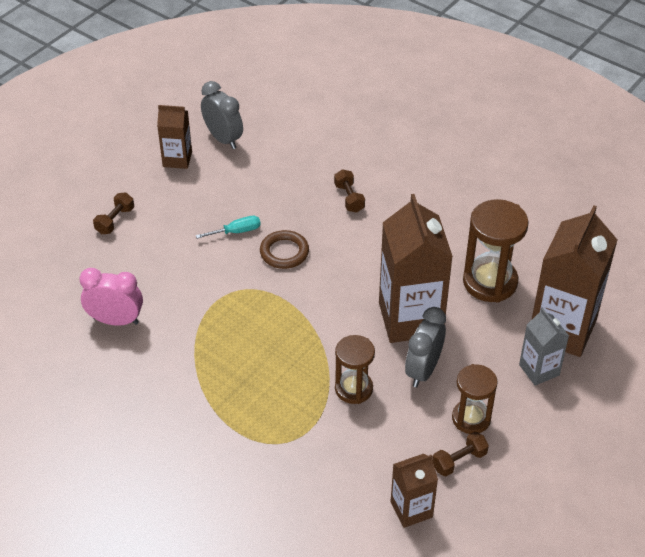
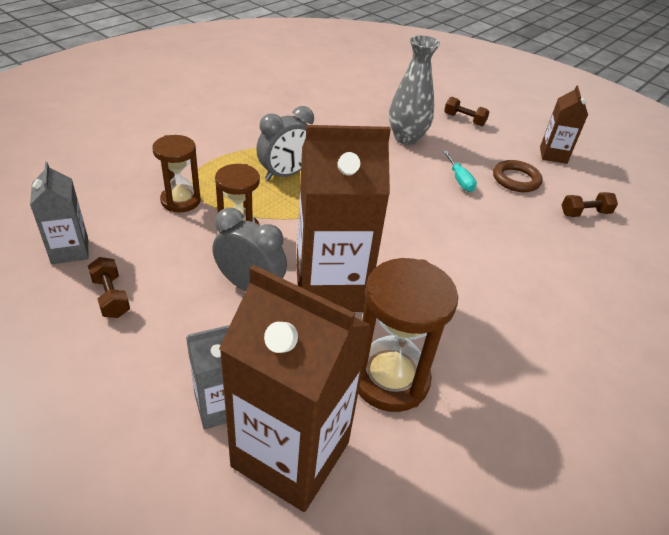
camera: 90 degrees right, 5 degrees down
(116, 320) = (349, 113): pink clock -> none
(164, 270) = (406, 138): none -> grey vase
(223, 139) = (594, 184): grey clock -> grey clock (285, 174)
(284, 252) = (433, 206): brown ring -> brown ring (516, 179)
(349, 198) = (527, 263): brown dumbbell -> brown dumbbell (585, 213)
(411, 509) = (70, 250): brown carton -> grey carton
(471, 418) = (165, 318): brown hourglass -> brown hourglass (181, 201)

